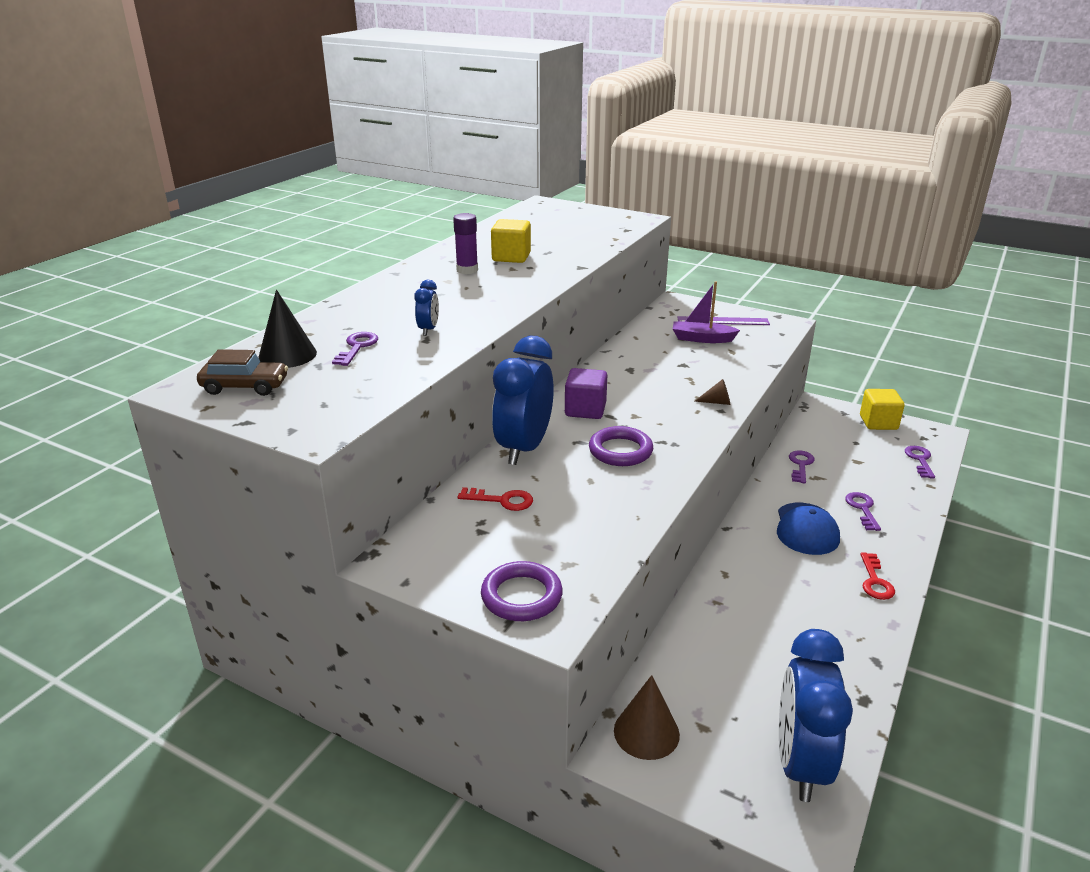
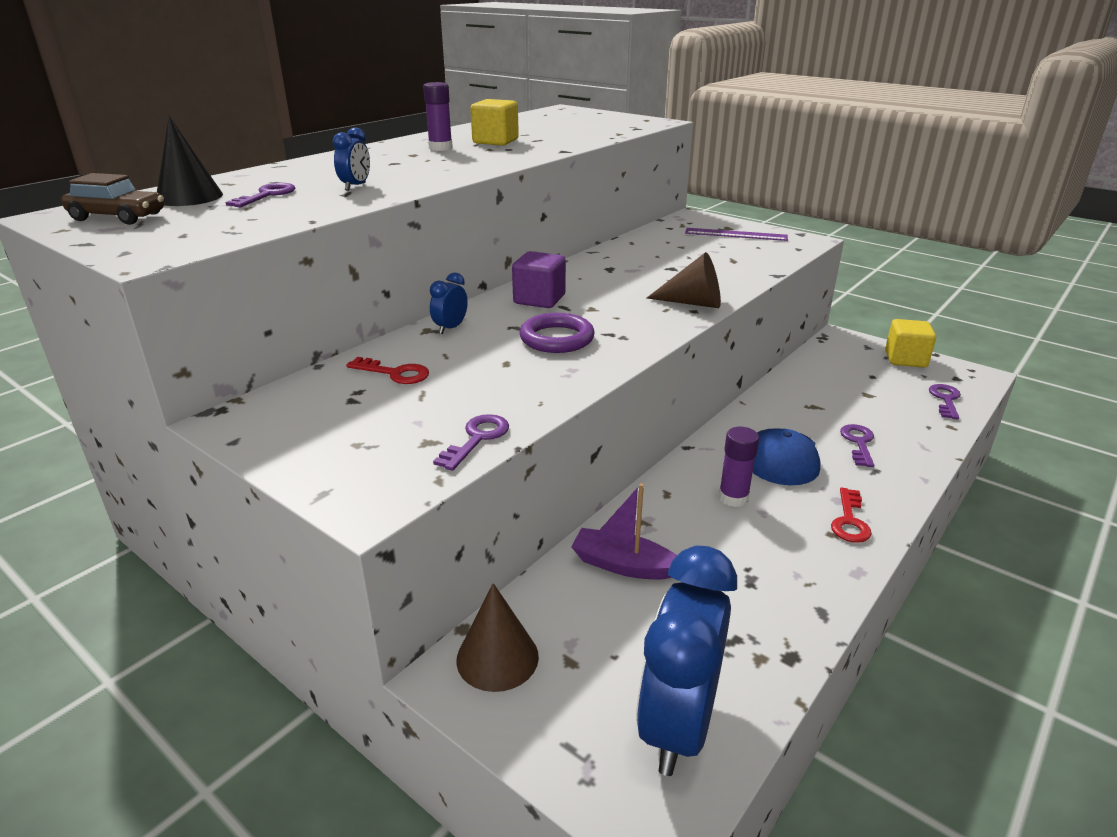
camera: 10 degrees right, 0 degrees up
(521, 596) = (354, 469): purple ring -> none
(524, 448) = (450, 328): blue clock -> blue clock, size x0.43
(702, 339) = (704, 248): purple boat -> purple boat (623, 565)
(717, 402) = (693, 303): brown cone -> brown cone, size x1.79
(779, 571) = (733, 498): none -> purple glue stick
(800, 465) = (798, 392): purple key -> purple key (477, 439)

